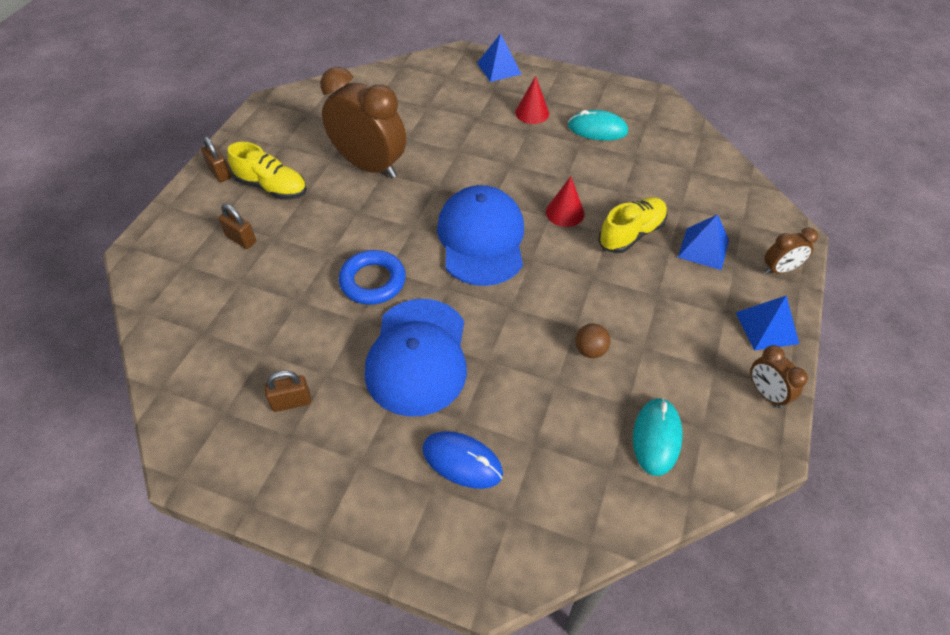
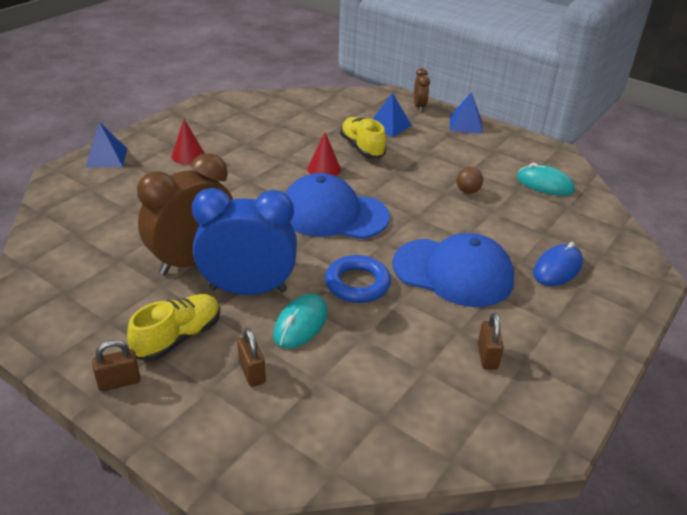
camera: 75 degrees left, 15 degrees down
(241, 239) = (252, 372): brown padlock -> brown padlock turned 75 degrees counterclockwise
(341, 210) = (248, 290): none -> blue clock
(597, 129) = (235, 132): turquoise mouse -> turquoise mouse (301, 324)
(766, 393) = (516, 139): brown clock -> none

